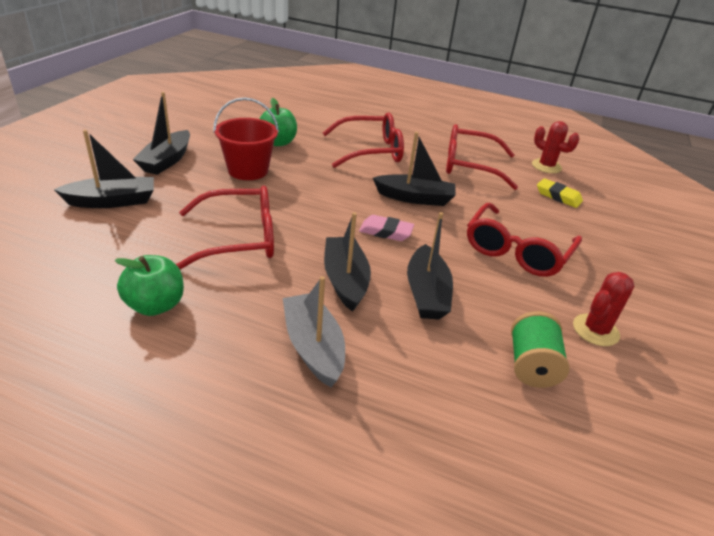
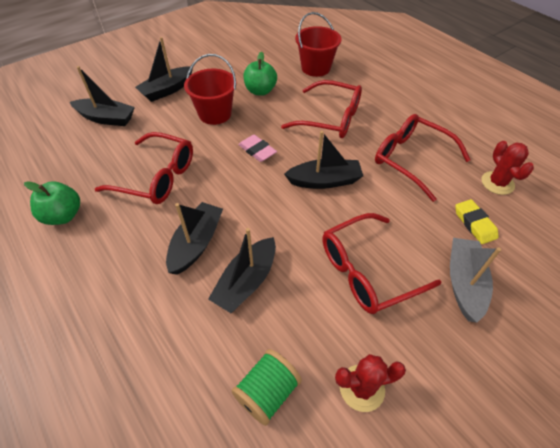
camera: 35 degrees right, 15 degrees up
(313, 347) = (125, 293): grey boat -> grey boat (464, 283)
(315, 115) = (316, 68): none -> red bucket
(386, 232) = (268, 208): pink eraser -> pink eraser (257, 151)
(415, 198) = (324, 181): black boat -> black boat turned 45 degrees counterclockwise

